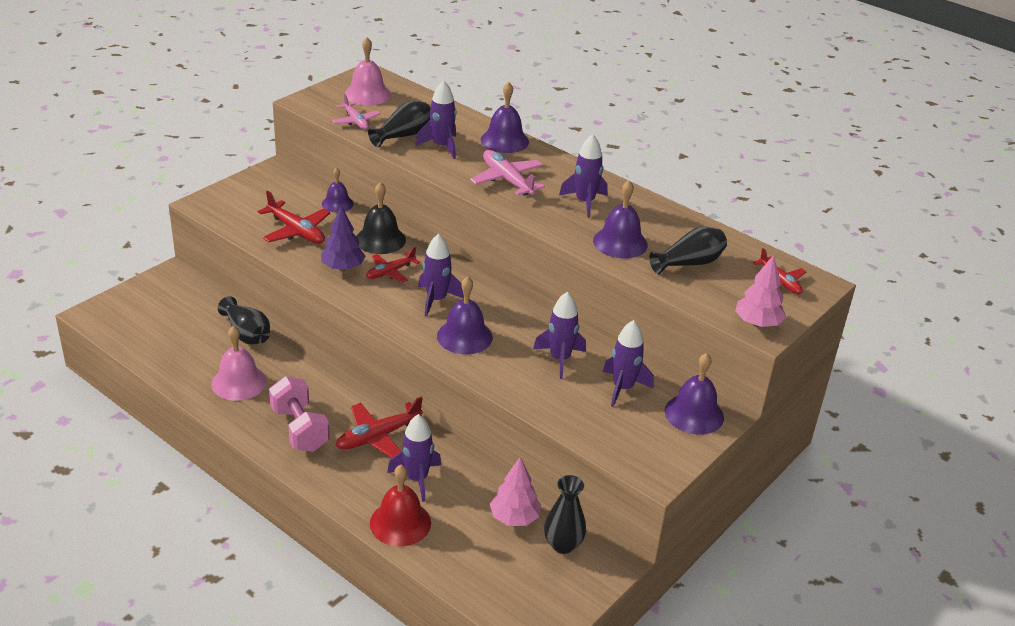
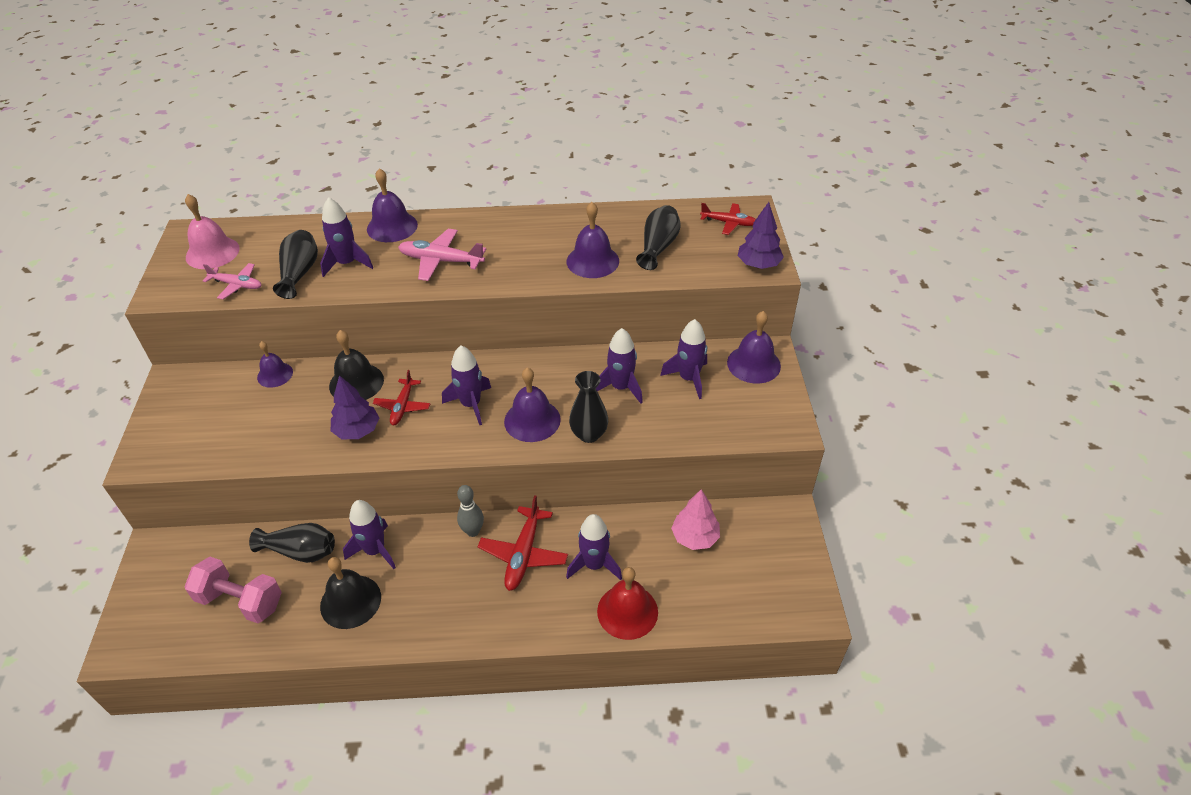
camera: 40 degrees left, 10 degrees up
(239, 382) = (350, 601): pink bell -> black bell
(296, 231) = (270, 426): red plane -> none
(300, 429) = (455, 600): pink dumbbell -> pink dumbbell (240, 601)
(364, 399) = (473, 531): none -> grey bowling pin
(563, 545) = (747, 530): black vase -> black vase (589, 434)
(585, 202) = (524, 243): purple rocket -> purple rocket (375, 550)
(757, 323) = (758, 265): pink tree -> purple tree

